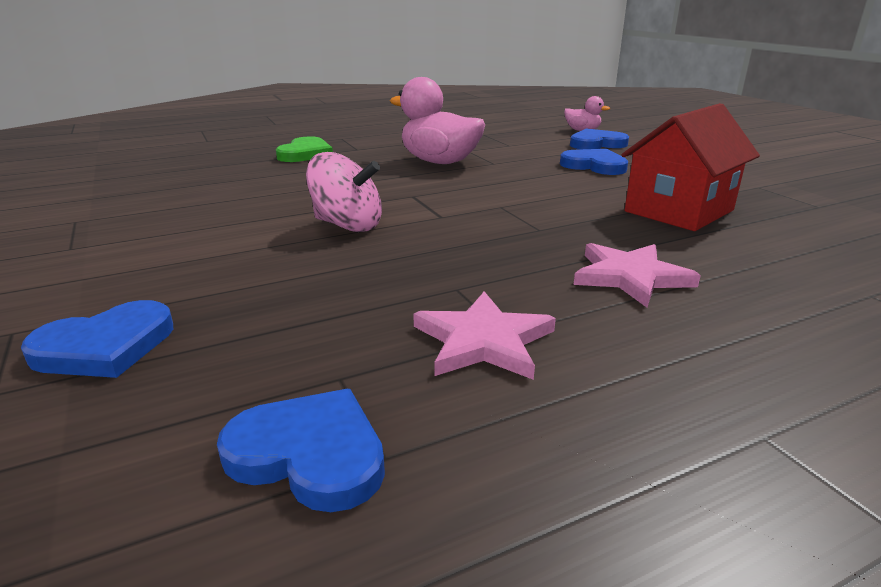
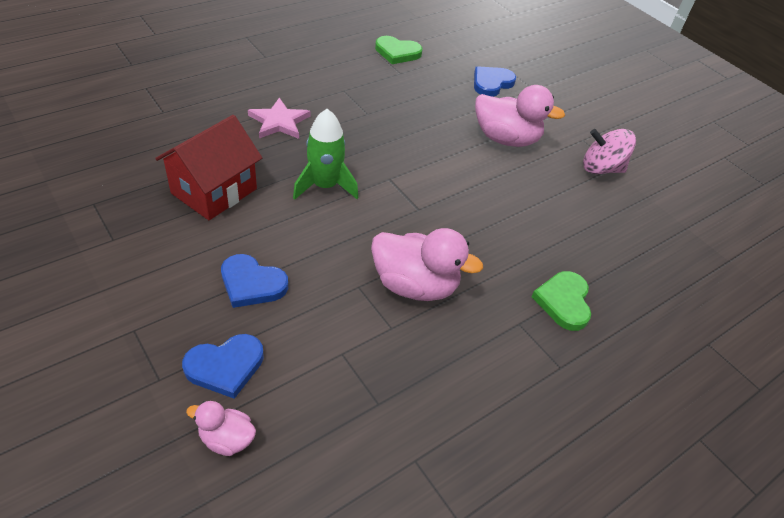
camera: 165 degrees right, 20 degrees up
(213, 250) = (506, 139): none -> pink duck
(309, 454) = (397, 52): blue heart -> green heart
(348, 225) = (446, 165): pink spinning top -> pink spinning top (601, 168)
(483, 341) = (352, 86): pink star -> none
(532, 212) = (325, 186): none -> green rocket

